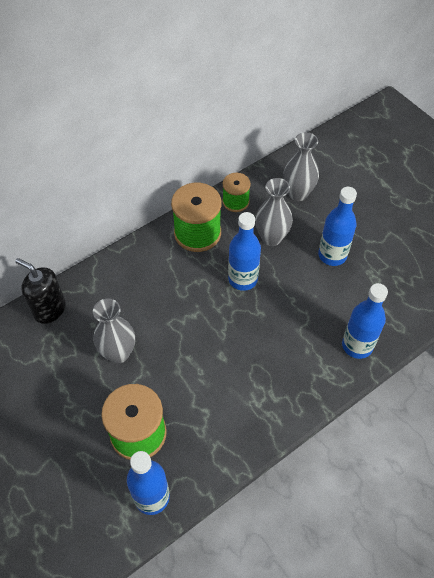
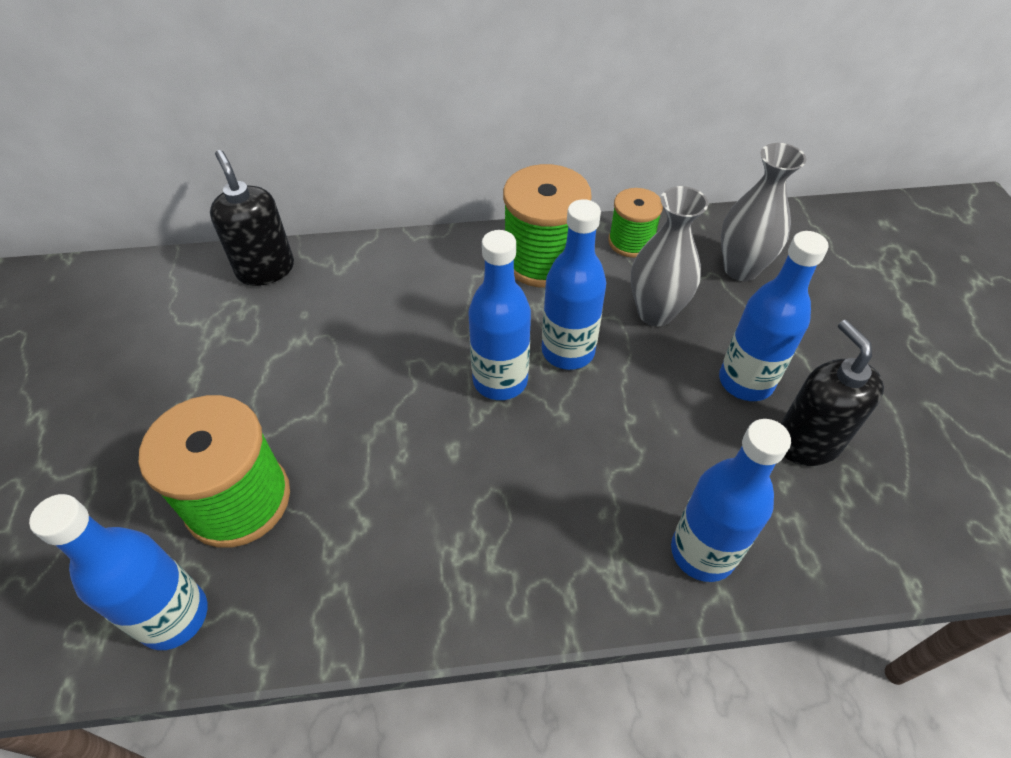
camera: 30 degrees right, 5 degrees down
(118, 353) = (306, 368): grey vase -> none
(220, 310) = (500, 380): none -> blue bottle
(373, 273) = (807, 442): none -> black soap dispenser

